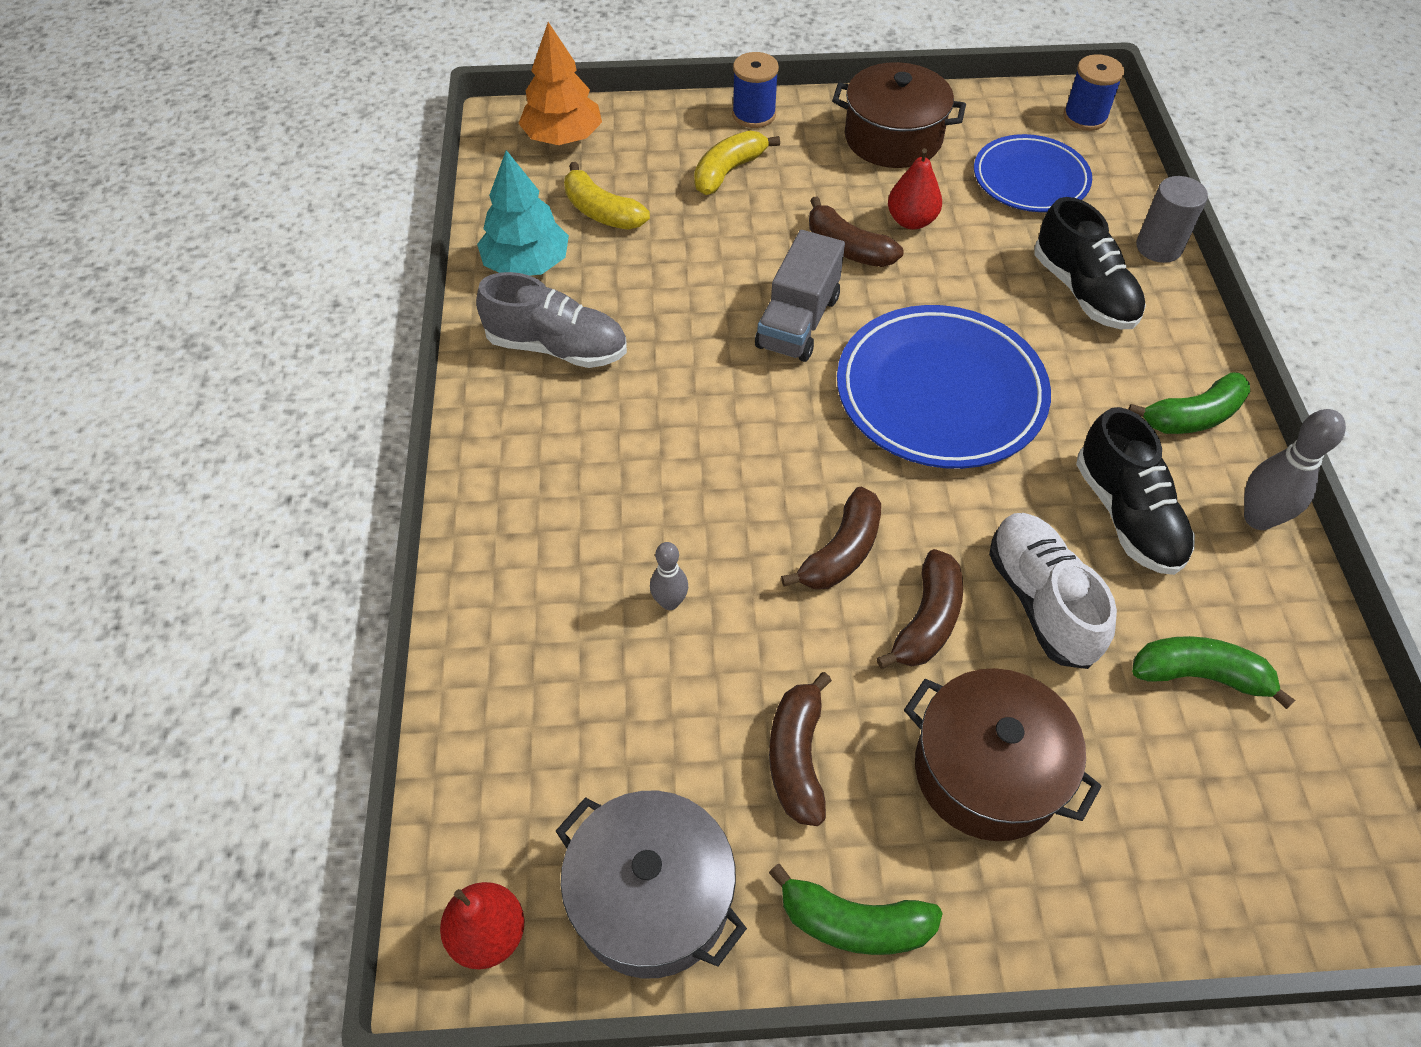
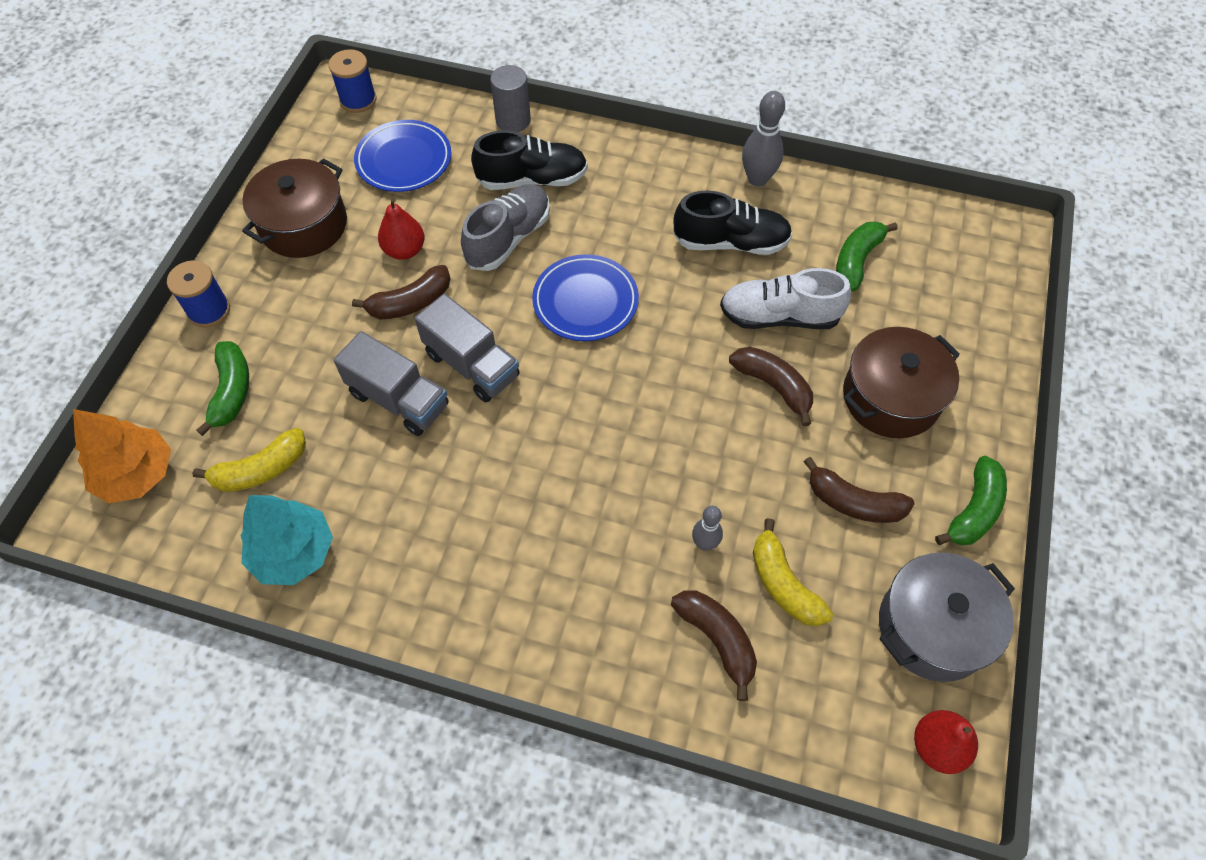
camera: 70 degrees left, 5 degrees up
(557, 347) = (410, 554): grey shoe -> grey shoe (508, 238)
(725, 279) = (399, 399): none -> grey truck
(728, 172) = (270, 354): yellow banana -> yellow banana (783, 584)
(841, 552) = (700, 416): brown banana -> brown banana (717, 639)
(940, 393) = (585, 301): blue plate -> blue plate, size x0.64
(1193, 416) = (667, 173): green banana -> green banana (232, 391)

